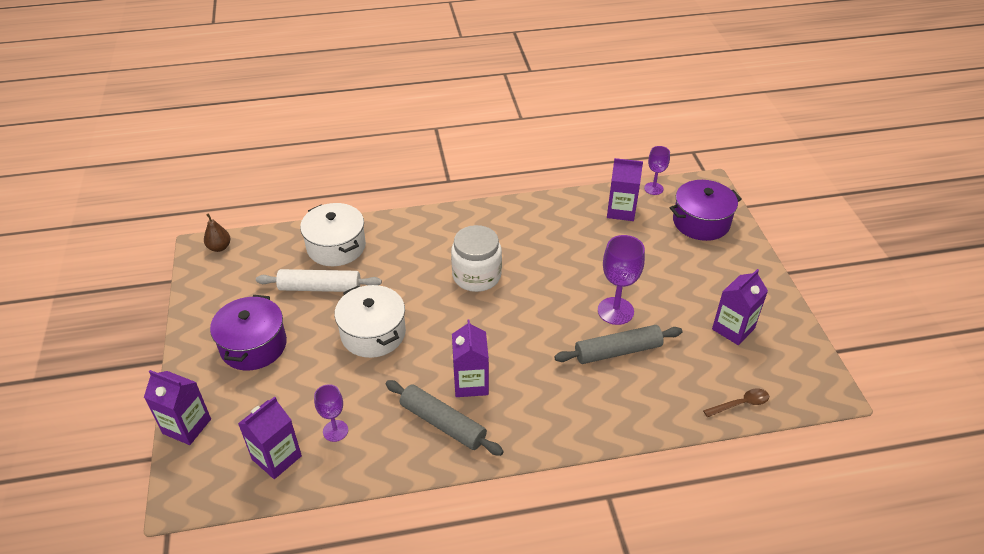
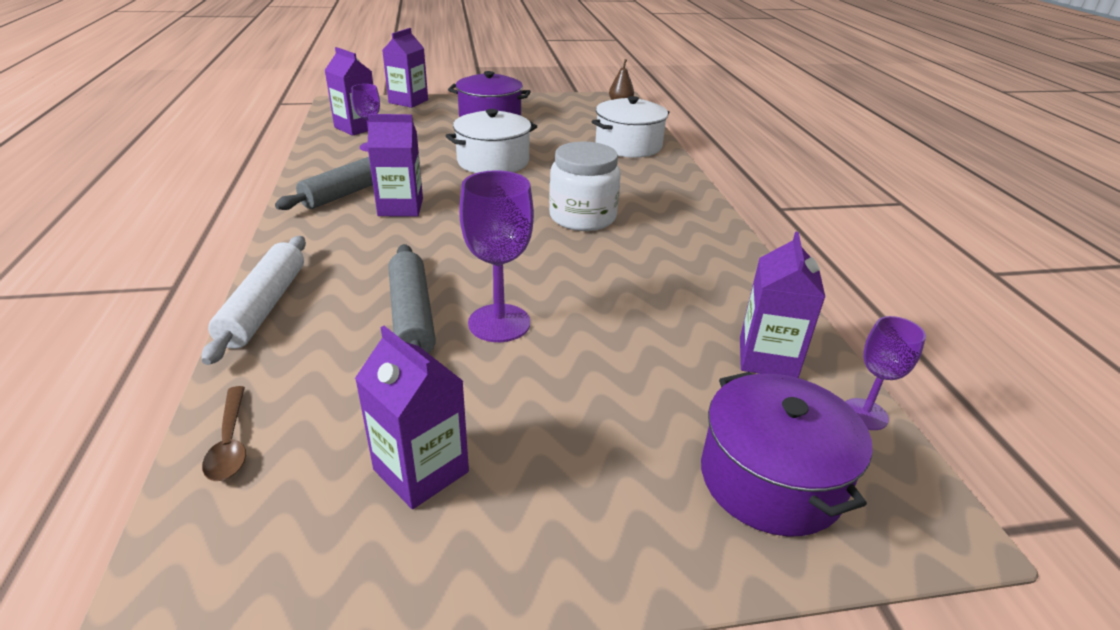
camera: 90 degrees right, 10 degrees down
(320, 288) = (564, 139): white rolling pin -> white rolling pin (264, 306)

